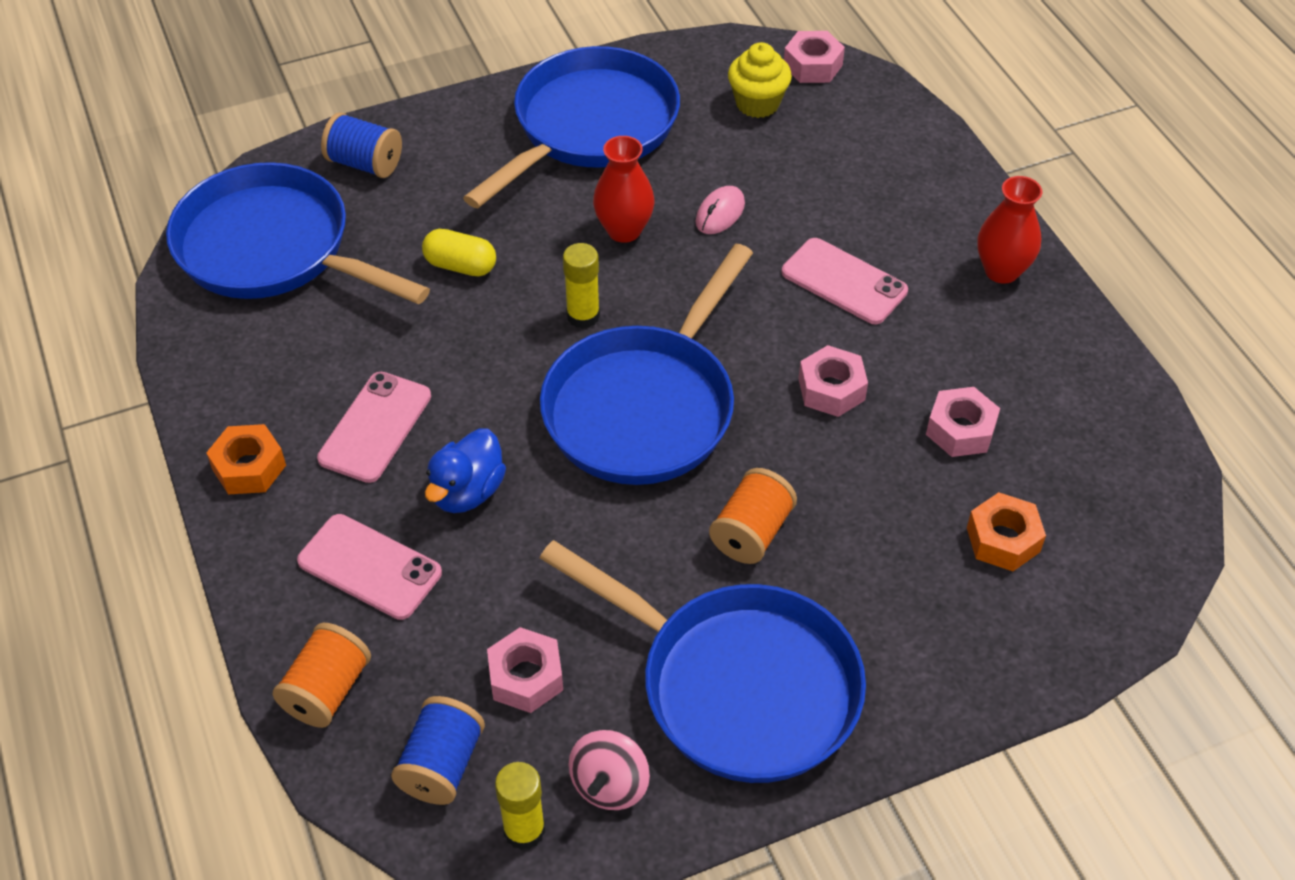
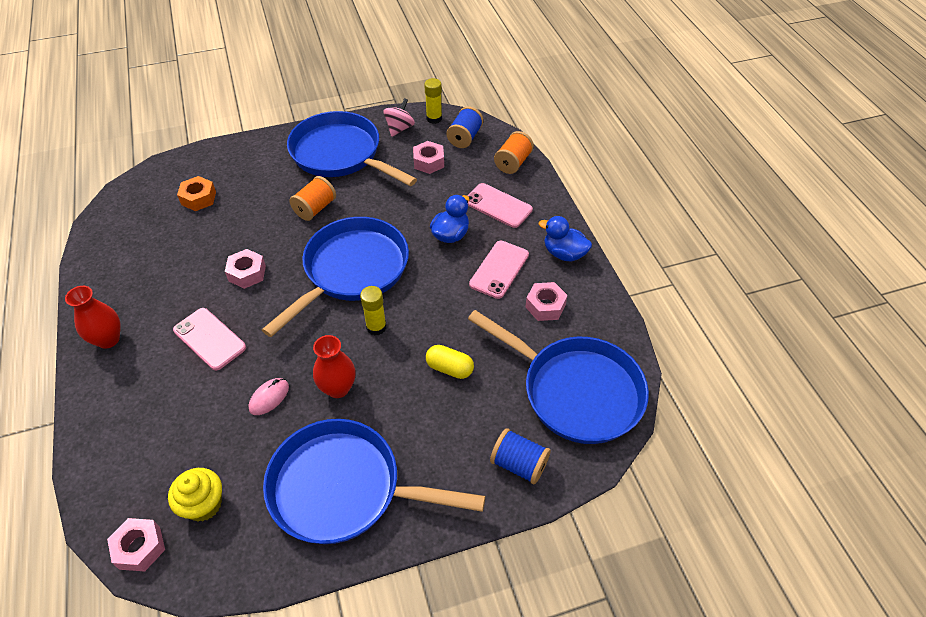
camera: 175 degrees left, 0 degrees up
(249, 467) = (564, 253): orange nut -> blue duck
(589, 127) = (344, 488): blue pan -> blue pan turned 60 degrees clockwise
(960, 430) = (189, 248): pink nut -> pink nut (545, 306)

